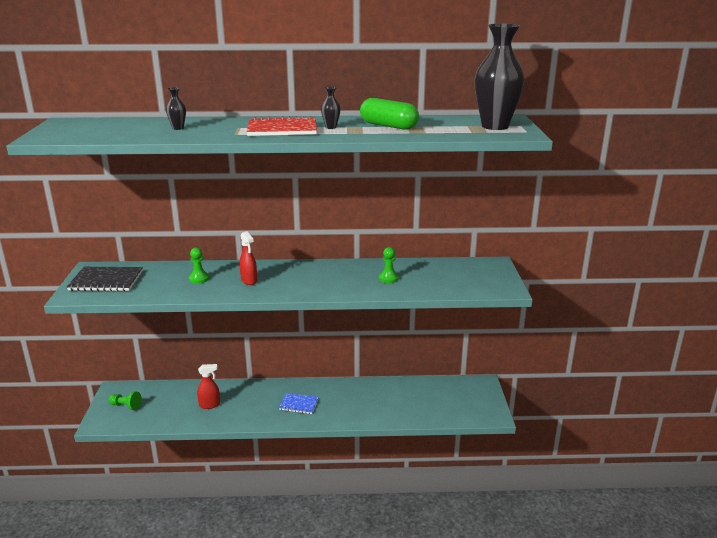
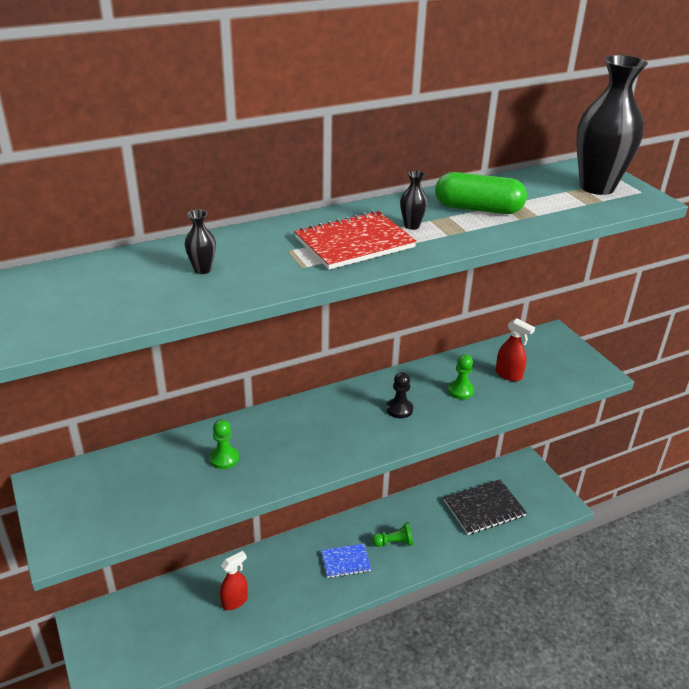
camera: 25 degrees left, 10 degrees up
(106, 281) = (90, 502): black notebook -> black notebook (484, 508)
(126, 406) = (120, 643): green pawn -> green pawn (394, 542)
(249, 281) = (295, 443): red spray bottle -> red spray bottle (509, 375)
(334, 279) = (399, 409): none -> black pawn

